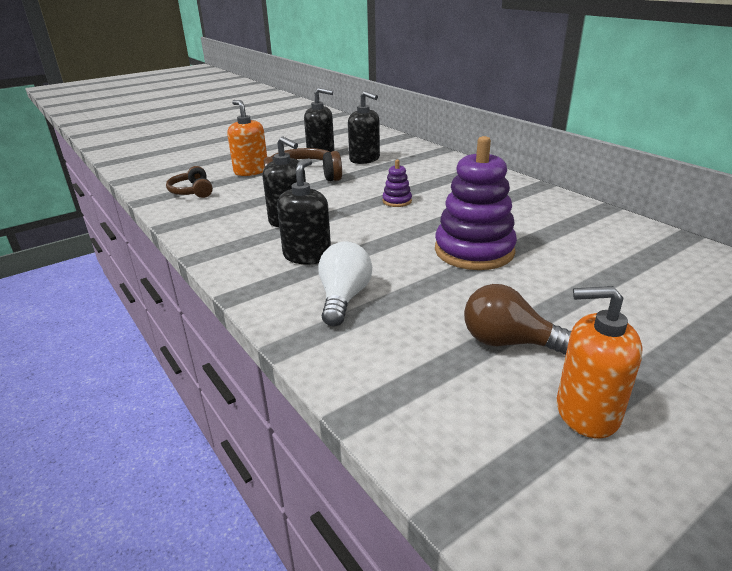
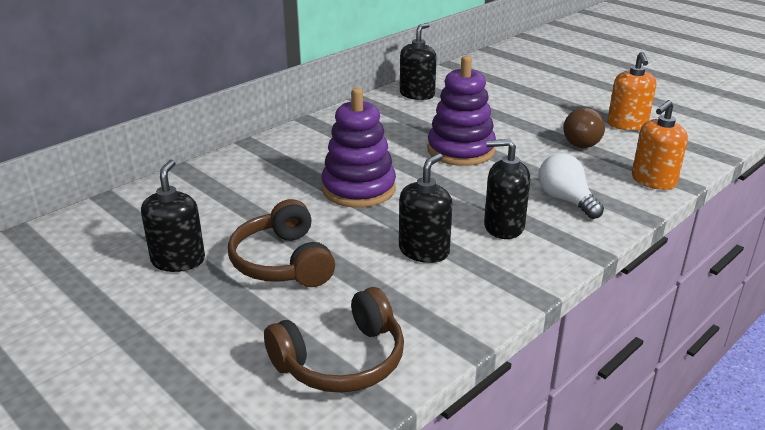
camera: 100 degrees left, 0 degrees up
(192, 191) = (341, 360): brown headphones -> brown headphones, size x1.61
(251, 171) = (249, 317): orange soap dispenser -> orange soap dispenser (653, 181)
(344, 298) = (566, 200): white light bulb -> white light bulb turned 60 degrees clockwise
(364, 159) = (210, 220): black soap dispenser -> black soap dispenser (417, 94)
(397, 201) = (358, 189): purple stacking toy -> purple stacking toy, size x2.23

